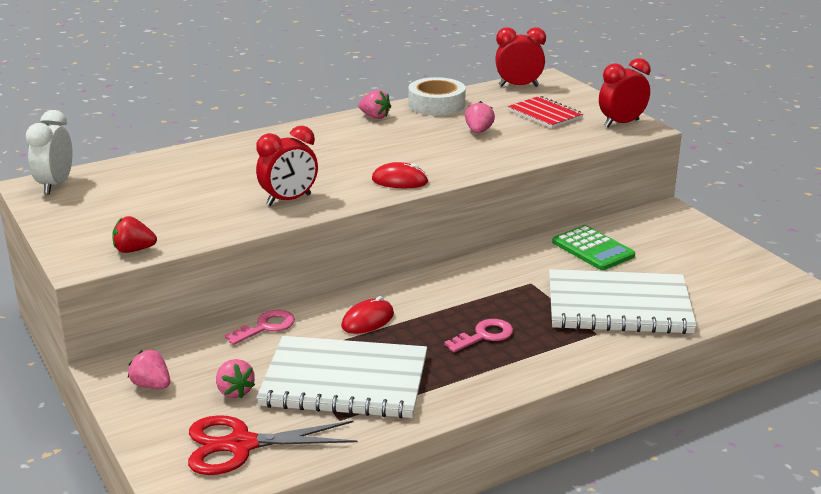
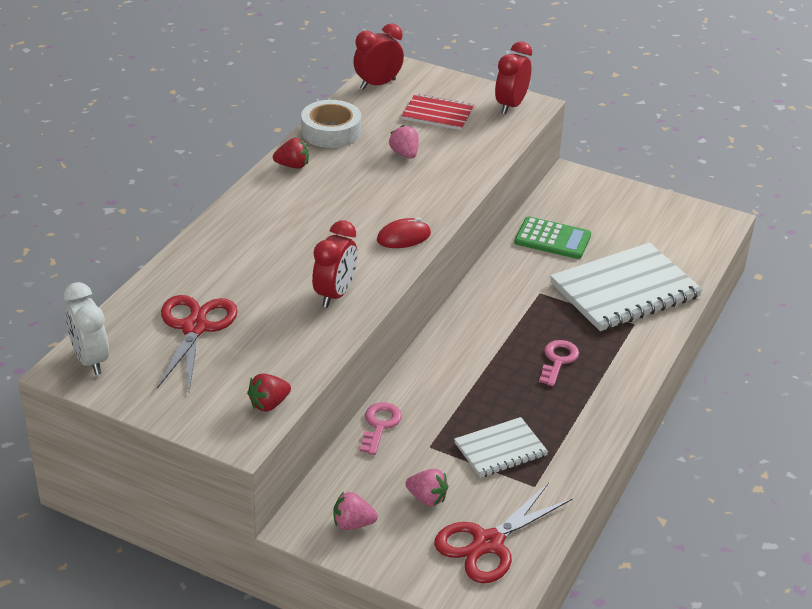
camera: 35 degrees left, 10 degrees up
(154, 189) = (194, 328): none -> red scissors
(345, 381) = (500, 449): white notebook -> white notebook, size x0.54
(368, 320) = (454, 383): red mouse -> none
(375, 117) = (292, 166): pink strawberry -> red strawberry

